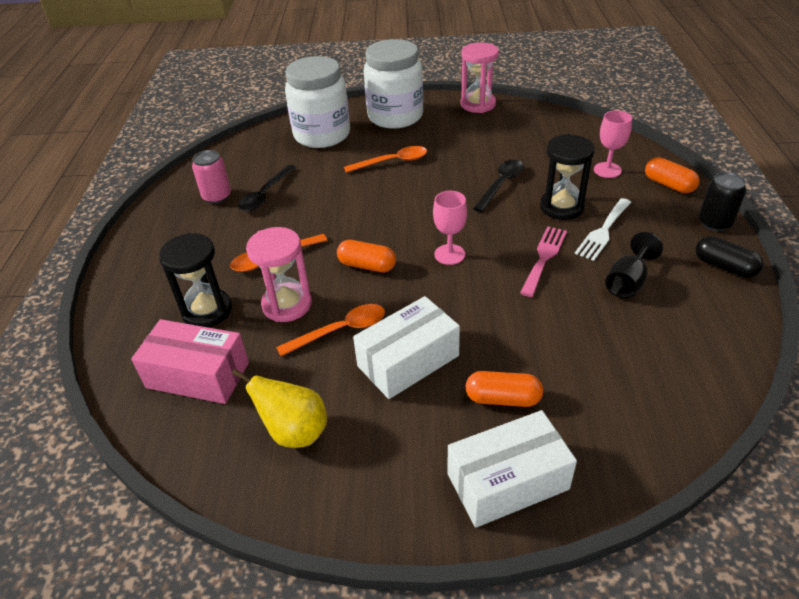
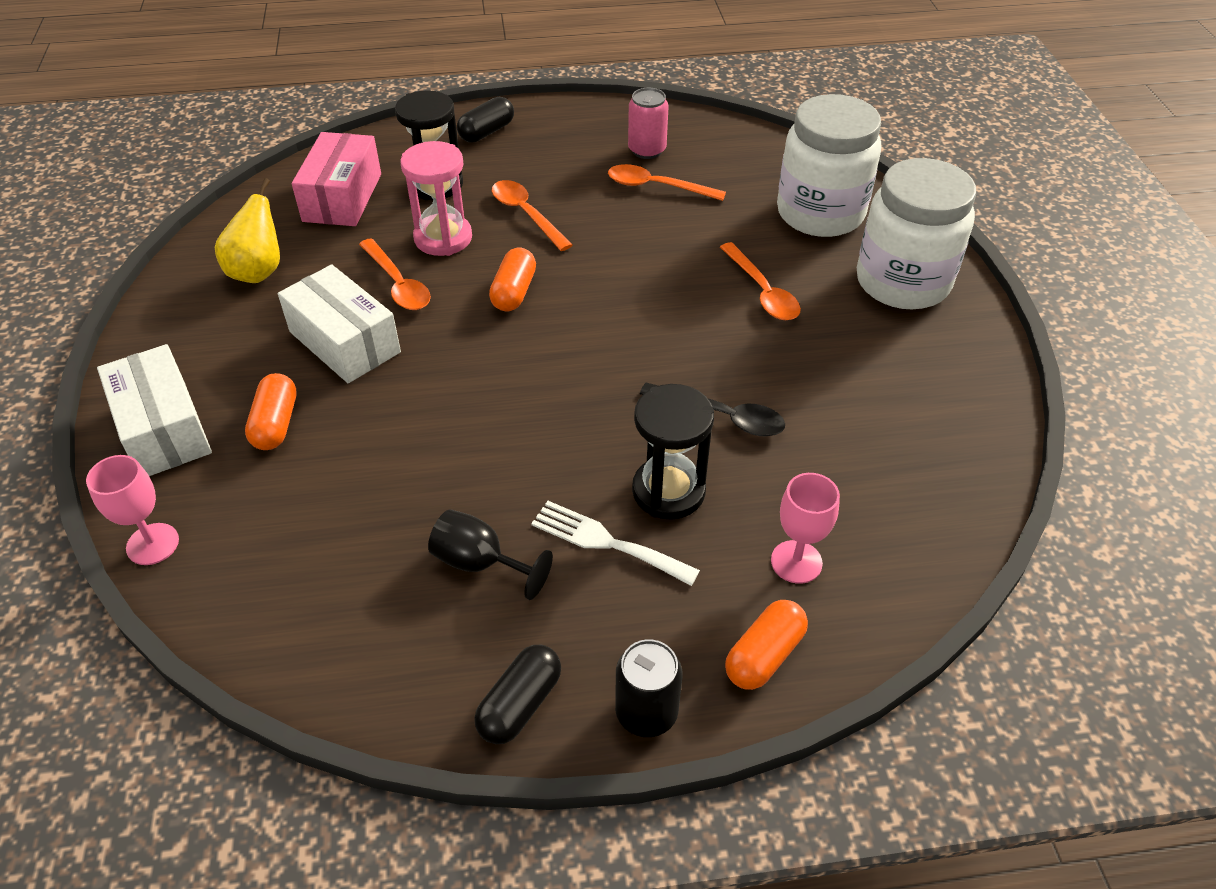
camera: 80 degrees right, 5 degrees up
(142, 280) = (487, 132): none -> black capsule
(265, 195) = (657, 187): black spoon -> orange spoon
(449, 254) = (539, 366): pink goblet -> pink goblet (152, 544)
(478, 104) = (983, 380): pink hourglass -> none
(544, 257) = (536, 466): pink fork -> none

